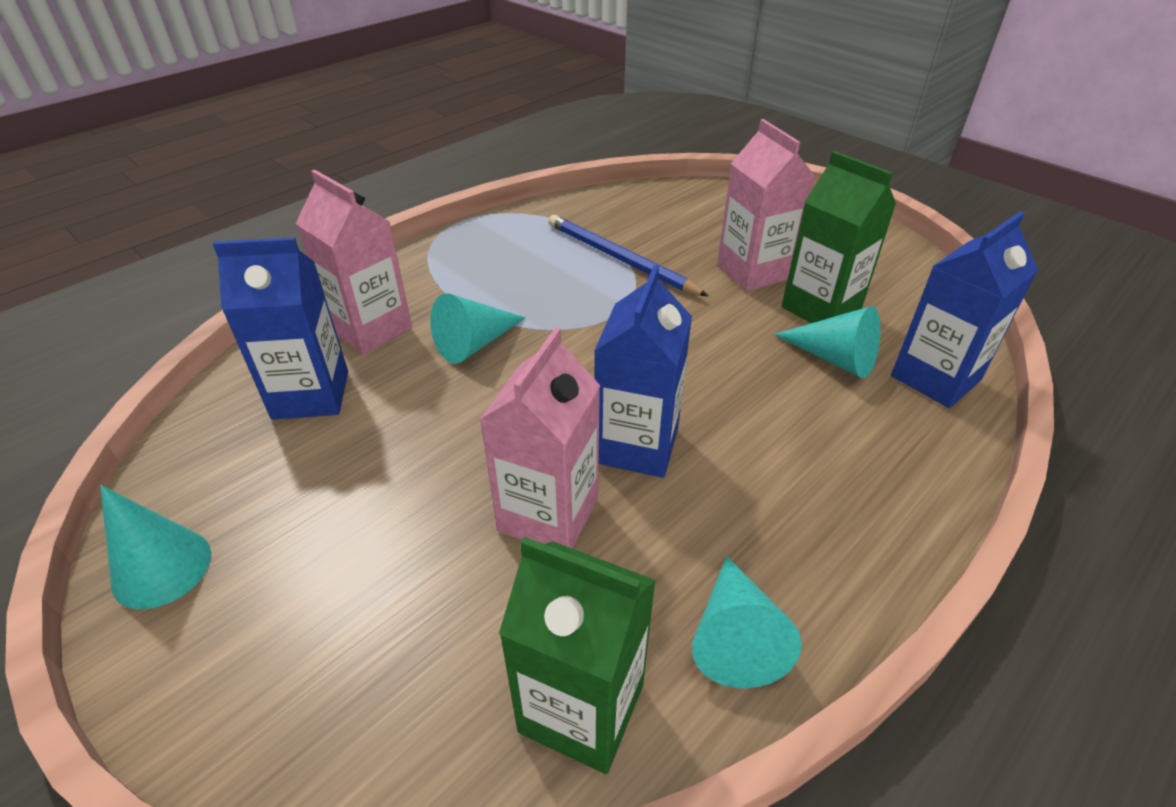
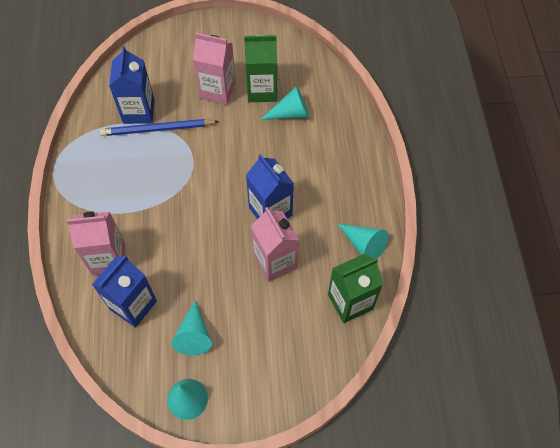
camera: 50 degrees left, 20 degrees up
(474, 344) = (160, 225): turquoise cone -> turquoise cone (194, 335)
(935, 378) = (328, 94): blue carton -> blue carton (138, 111)

